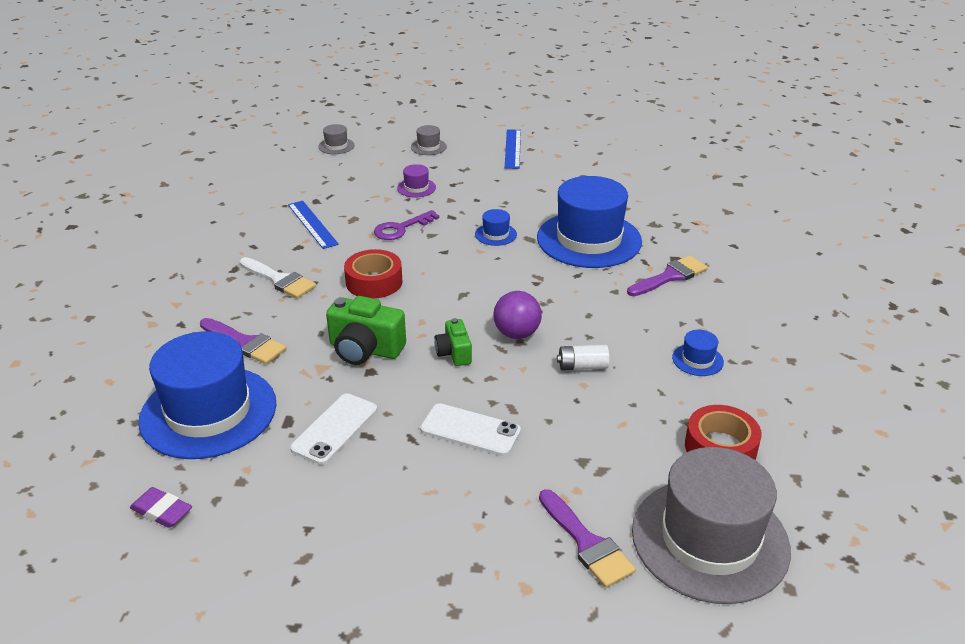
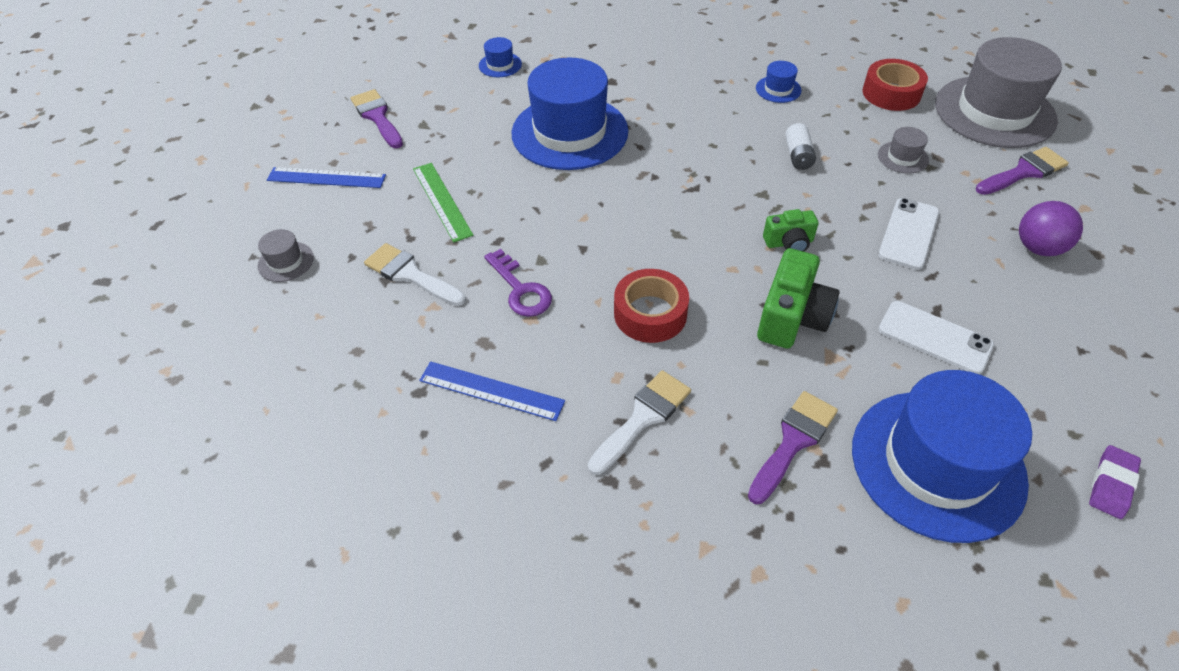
camera: 85 degrees left, 15 degrees up
(312, 224) = (491, 390): blue ruler -> blue ruler turned 45 degrees clockwise
(336, 146) = (233, 376): grey hat -> grey hat (903, 157)
(416, 188) = (410, 275): purple hat -> white brush
(492, 192) = (442, 201): none -> green ruler
(496, 234) = (548, 202): blue hat -> blue hat (500, 65)
(517, 334) = (749, 195): purple ball -> purple ball (1038, 248)
(670, 276) = (645, 88): purple brush -> purple brush (377, 117)

